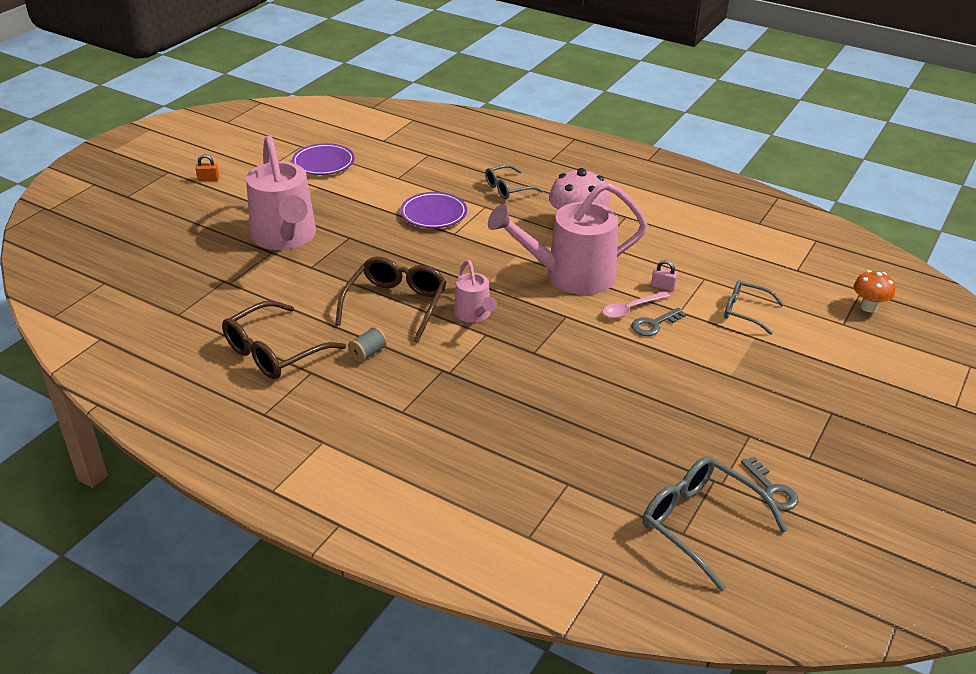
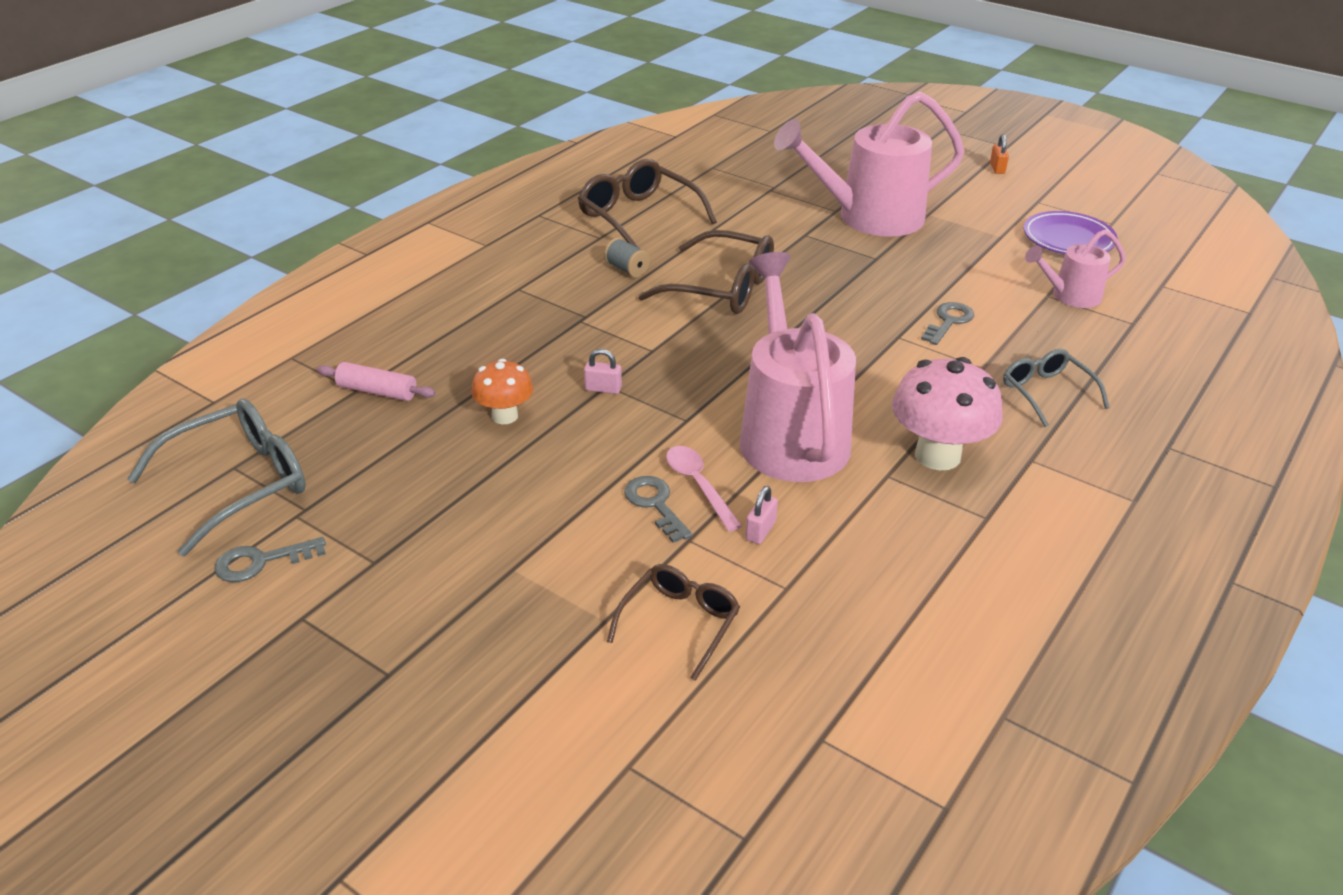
camera: 95 degrees right, 0 degrees up
(433, 214) = (948, 322): purple plate -> grey key
(474, 315) = (695, 343): pink watering can -> pink watering can (1070, 296)
(539, 353) = (603, 389): none -> pink padlock
(567, 470) = (377, 391): none -> pink rolling pin
(745, 312) = (680, 623): grey glasses -> brown glasses
(868, 307) = (681, 832): orange mushroom -> orange mushroom (505, 416)

